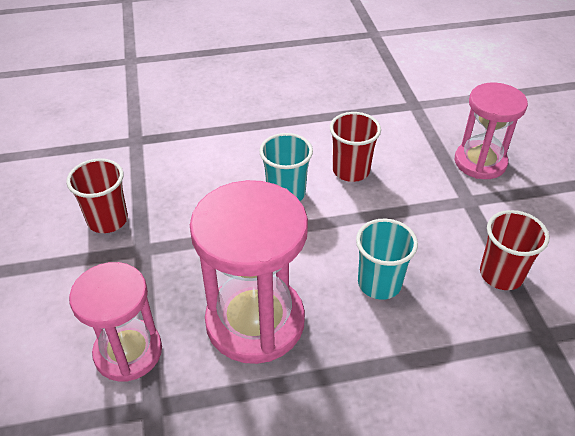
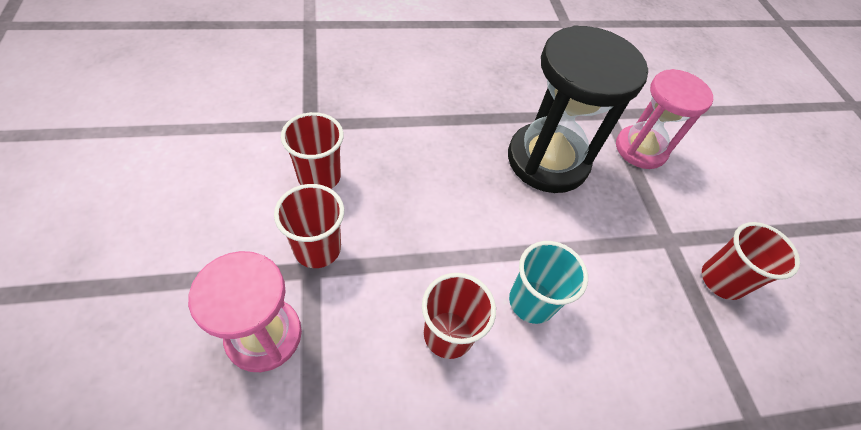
camera: 175 degrees right, 10 degrees up
(255, 321) = (547, 160): pink hourglass -> black hourglass
(379, 283) = (438, 181): turquoise cup -> none
(471, 214) = (317, 249): none -> red cup

